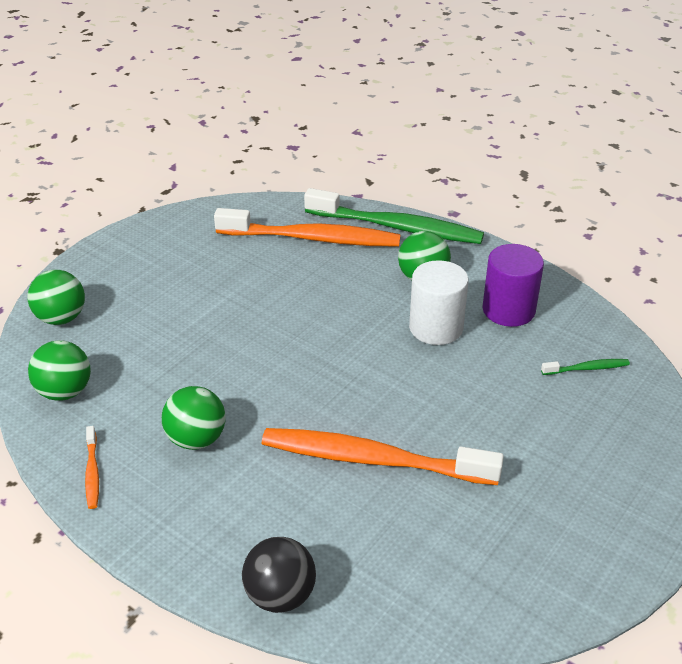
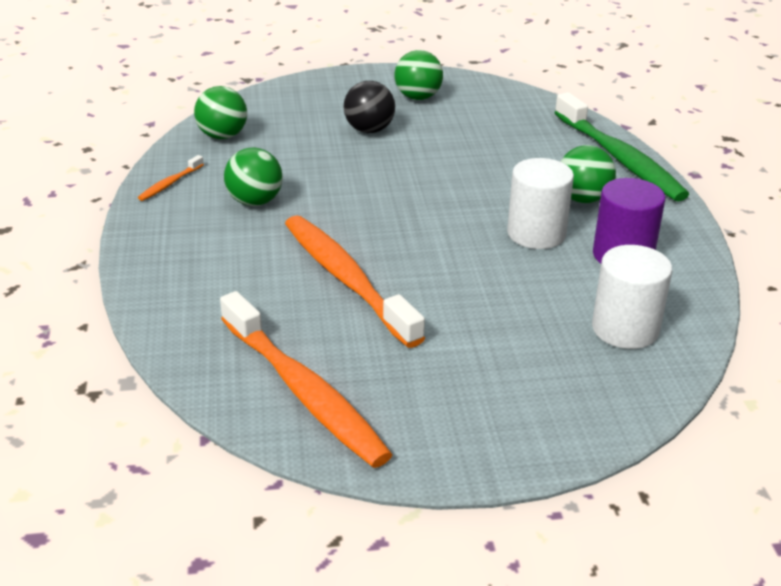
camera: 45 degrees right, 5 degrees down
(61, 318) = (284, 98): green ball -> green ball (418, 97)
(280, 595) = (164, 308): black ball -> black ball (369, 130)
(312, 238) = (533, 134): orange toothbrush -> orange toothbrush (304, 391)
(587, 368) = (625, 329): green toothbrush -> white cylinder

